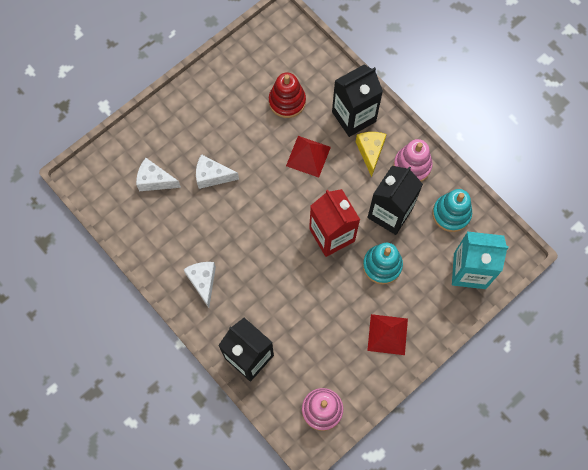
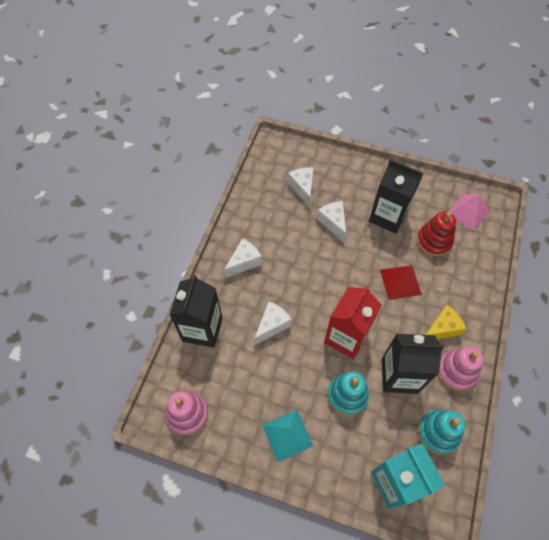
camera: 60 degrees right, 10 degrees down
(276, 52) = (468, 212): none -> pink pyramid
(283, 292) = (272, 325): none -> white cheese
(354, 116) = (461, 298): black carton -> black carton (388, 216)
(387, 334) = (287, 435): red pyramid -> turquoise pyramid

